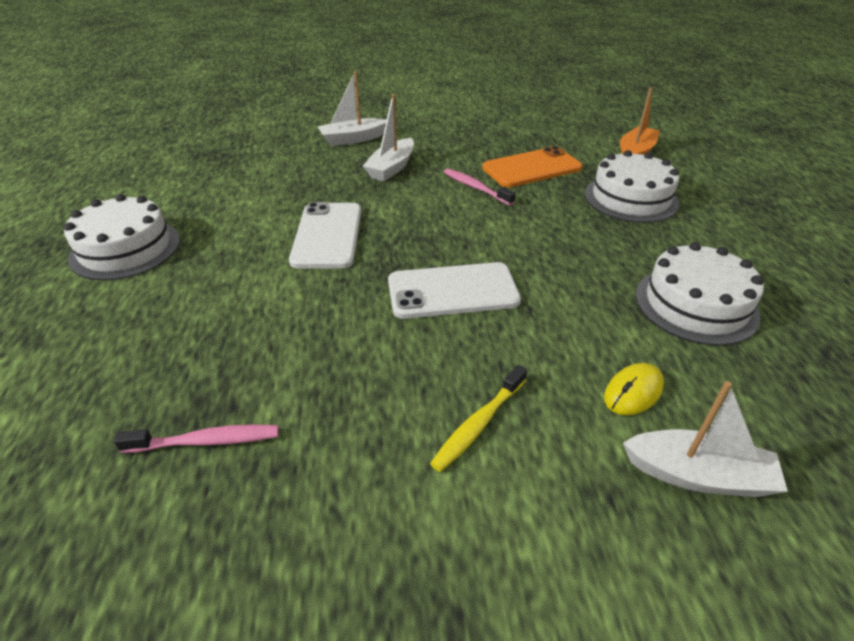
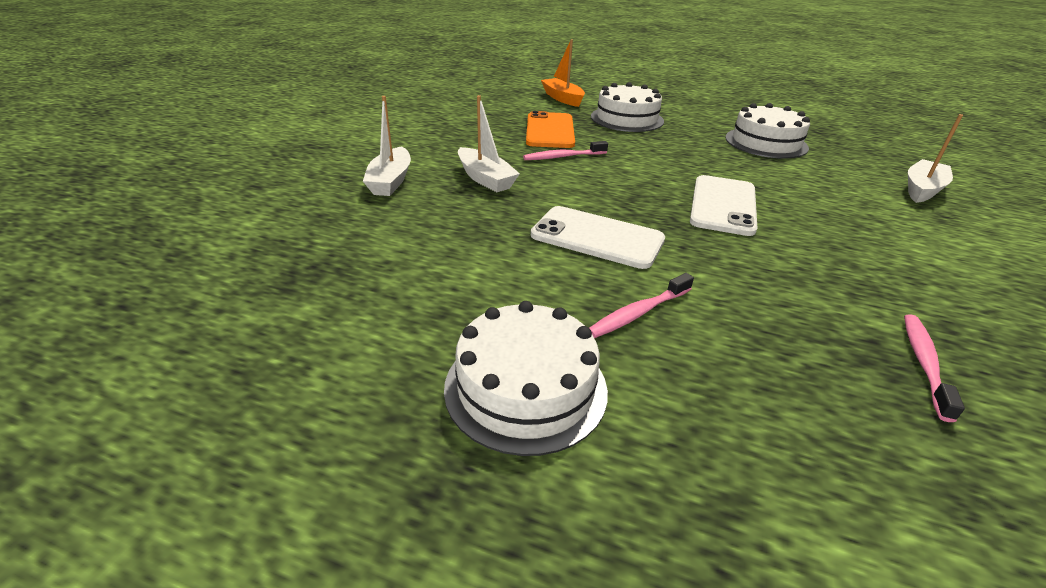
camera: 65 degrees left, 5 degrees down
(223, 273) = (638, 313): none -> pink toothbrush
(478, 424) = (886, 236): yellow toothbrush -> none
(633, 392) = (851, 183): yellow mouse -> none

